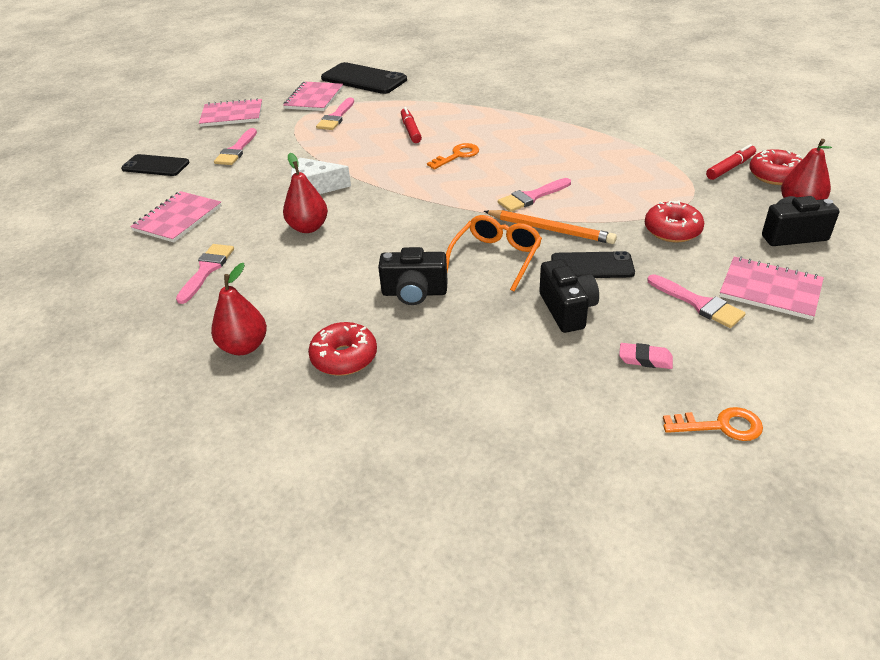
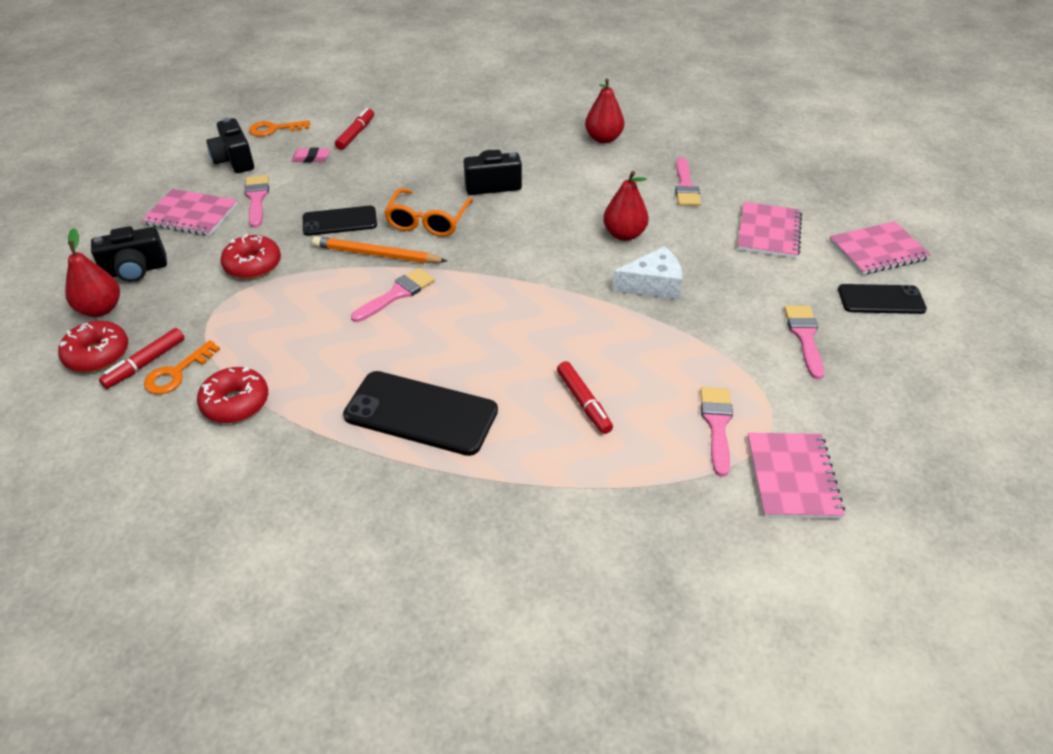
camera: 165 degrees right, 5 degrees up
(232, 115) = (890, 415): pink notebook -> pink notebook (877, 250)
(344, 357) = (526, 139): red donut -> red donut (235, 403)
(363, 79) = (743, 555): black phone -> black phone (421, 413)
(457, 156) = (499, 354): orange key -> orange key (177, 373)
(567, 310) = (365, 184): black camera -> black camera (234, 160)
(586, 398) = (356, 134): none -> red marker
(699, 303) = (256, 198): pink brush -> pink brush turned 45 degrees clockwise

